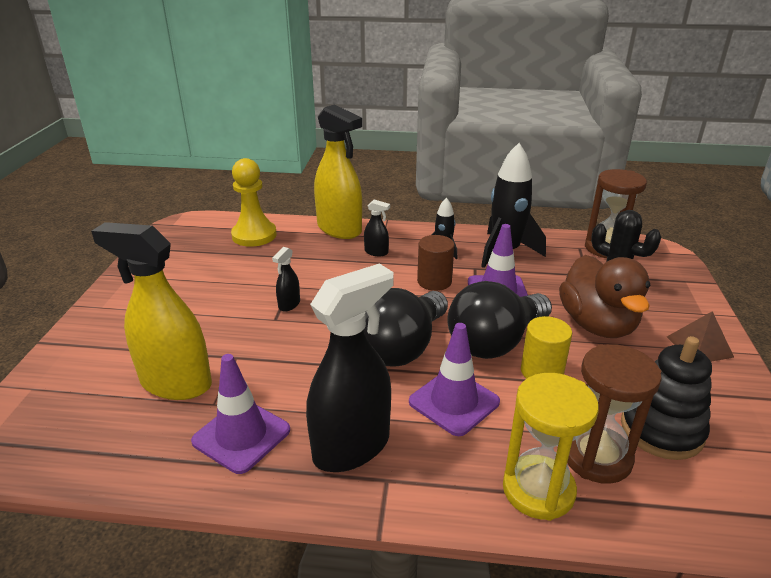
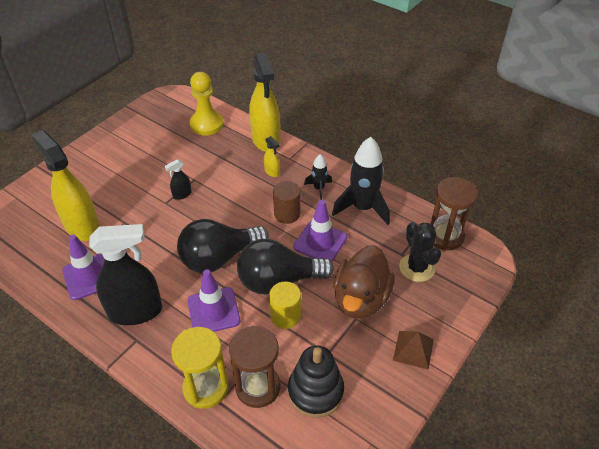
camera: 30 degrees right, 15 degrees up
(376, 252) = (272, 172): black spray bottle -> yellow spray bottle

